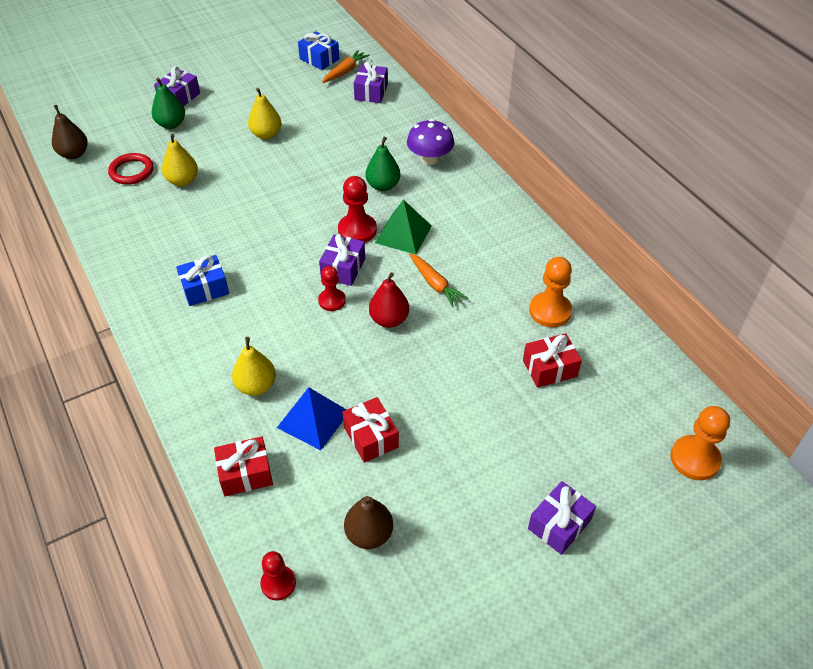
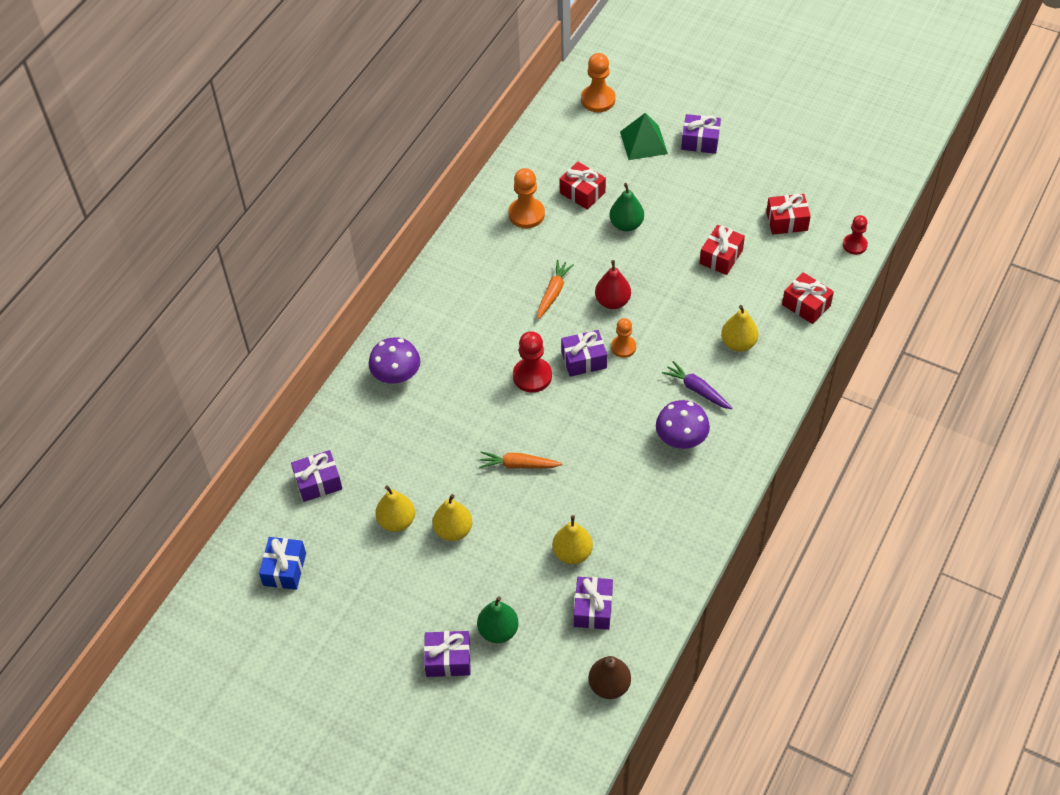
camera: 120 degrees left, 5 degrees up
(131, 171) = (593, 609): red ring -> purple gift
(205, 288) = (681, 439): blue gift -> purple mushroom
(239, 326) = (697, 390): none -> purple carrot
(302, 113) = (397, 521): none -> yellow pear
(313, 419) = (735, 295): blue pyramid -> none
(332, 301) = (623, 347): red pawn -> orange pawn
(345, 71) = (293, 529): orange carrot -> orange carrot (518, 465)
(369, 534) = (786, 221): brown pear -> red gift
(383, 186) = (461, 390): green pear -> green pear (626, 224)
(403, 234) = (512, 342): green pyramid -> green pyramid (643, 142)

